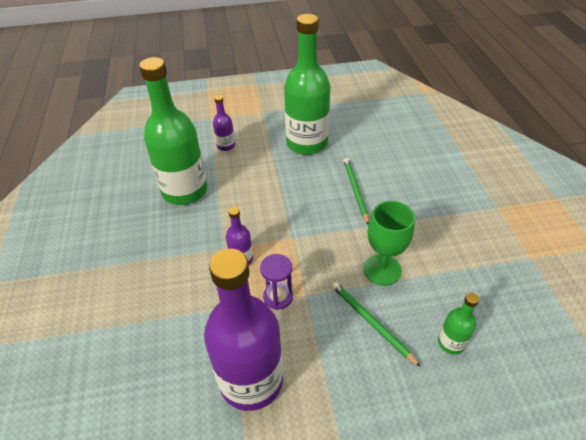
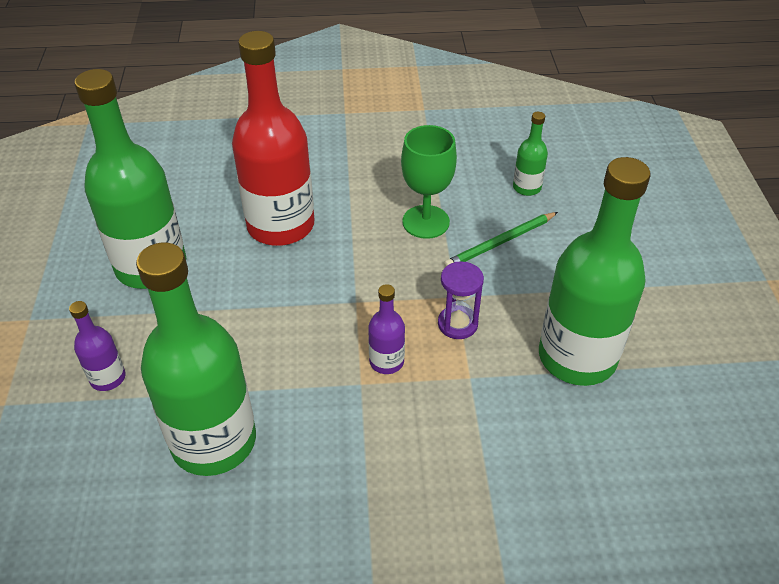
camera: 85 degrees left, 0 degrees up
(251, 380) = (577, 357): purple bottle -> green bottle
(355, 190) = (281, 225): green pencil -> red bottle

